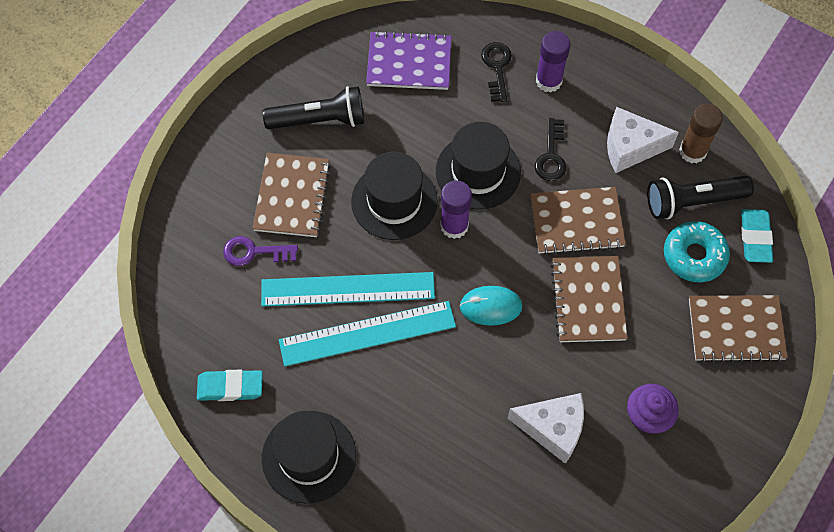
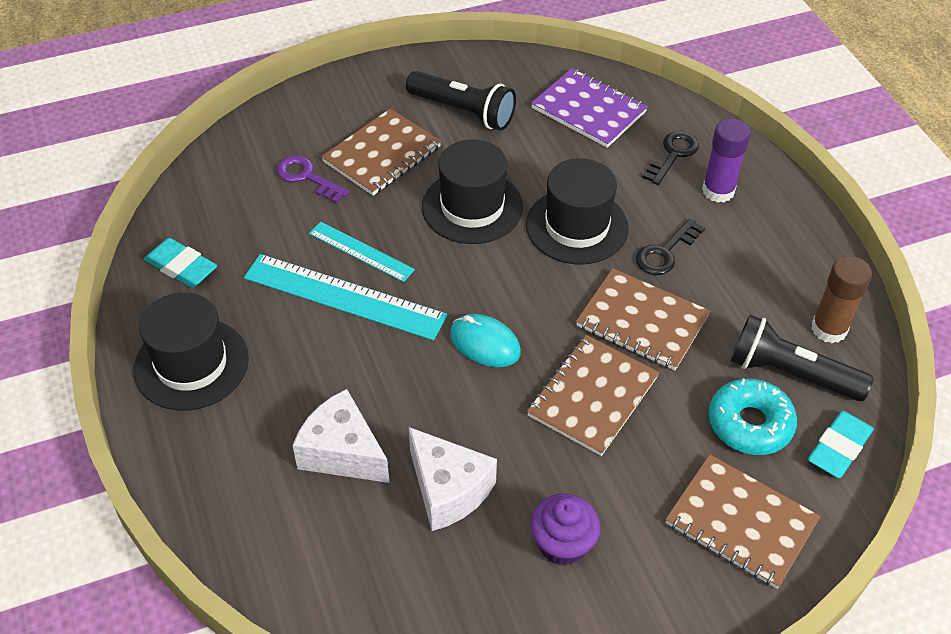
camera: 35 degrees right, 15 degrees down
(348, 289) = (361, 251): turquoise ruler -> turquoise ruler, size x0.58
(454, 226) = (511, 257): purple glue stick -> none
(630, 147) = (759, 289): white cheese -> white cheese (342, 452)

